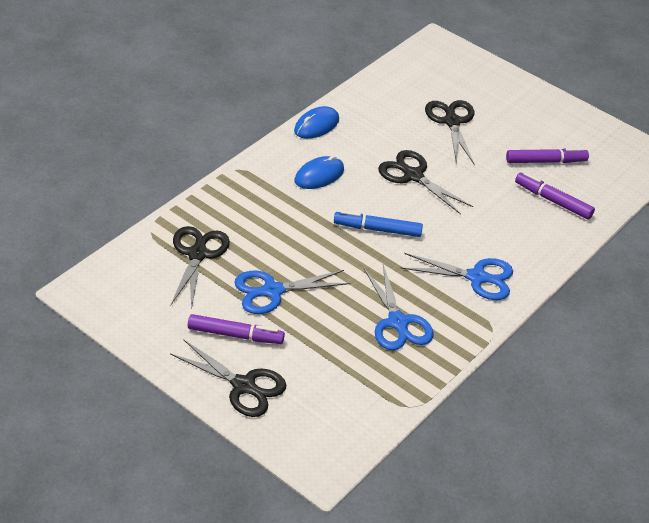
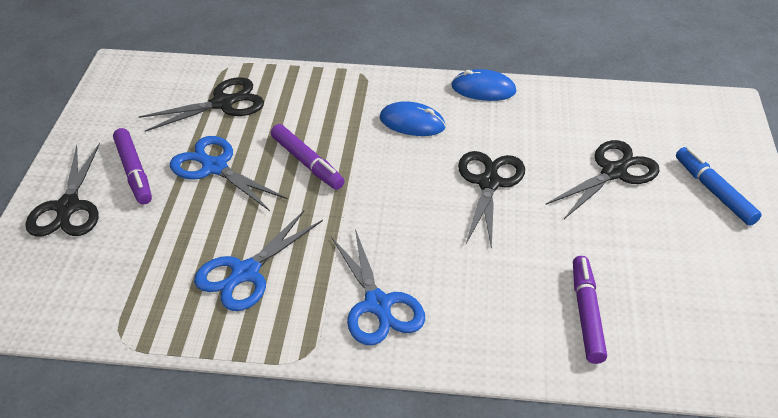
camera: 60 degrees right, 0 degrees up
(377, 229) = (375, 195): blue marker -> blue marker (714, 191)
(545, 161) = (649, 276): purple marker -> purple marker (307, 163)

